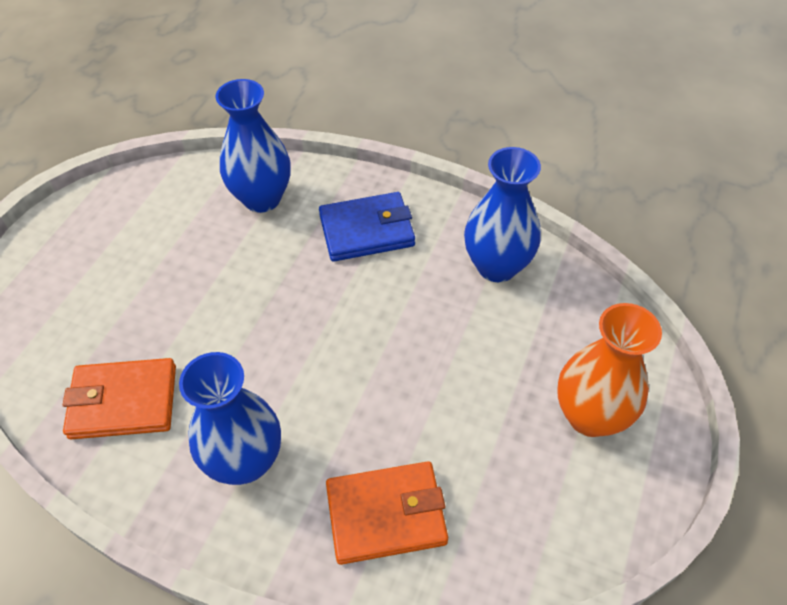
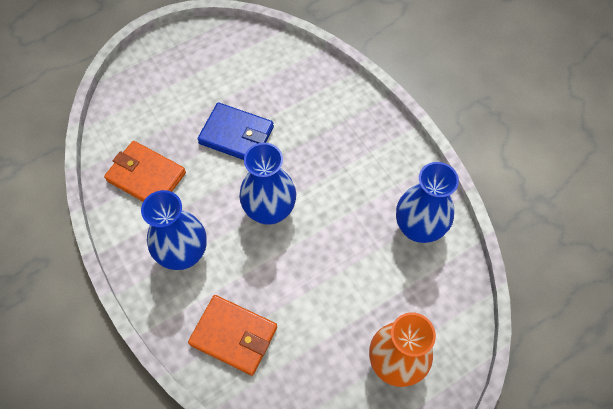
camera: 35 degrees right, 10 degrees up
(262, 198) = (308, 91): blue vase -> blue vase (269, 210)
(366, 230) = (355, 152): blue wallet -> blue wallet (236, 135)

